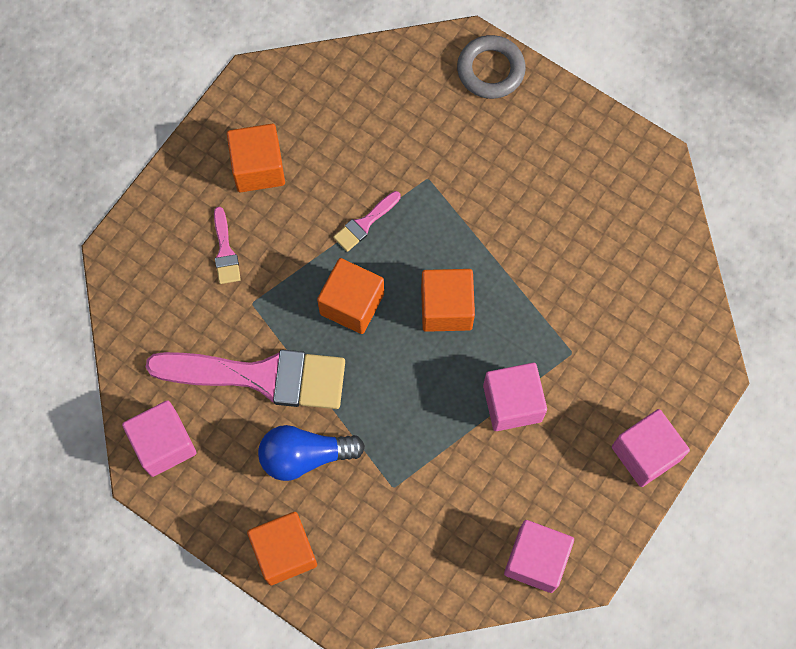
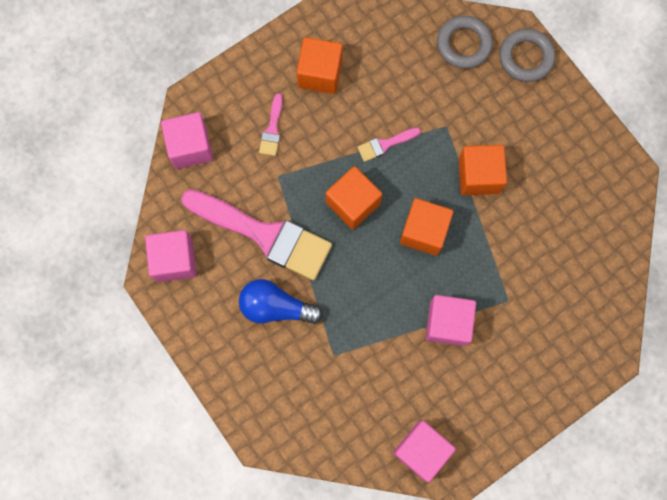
camera: 20 degrees right, 5 degrees up
(284, 552) = (234, 374): orange cube -> orange cube (479, 176)
(414, 79) = (464, 44): none -> grey ring
(645, 453) = (536, 399): pink cube -> pink cube (190, 147)

